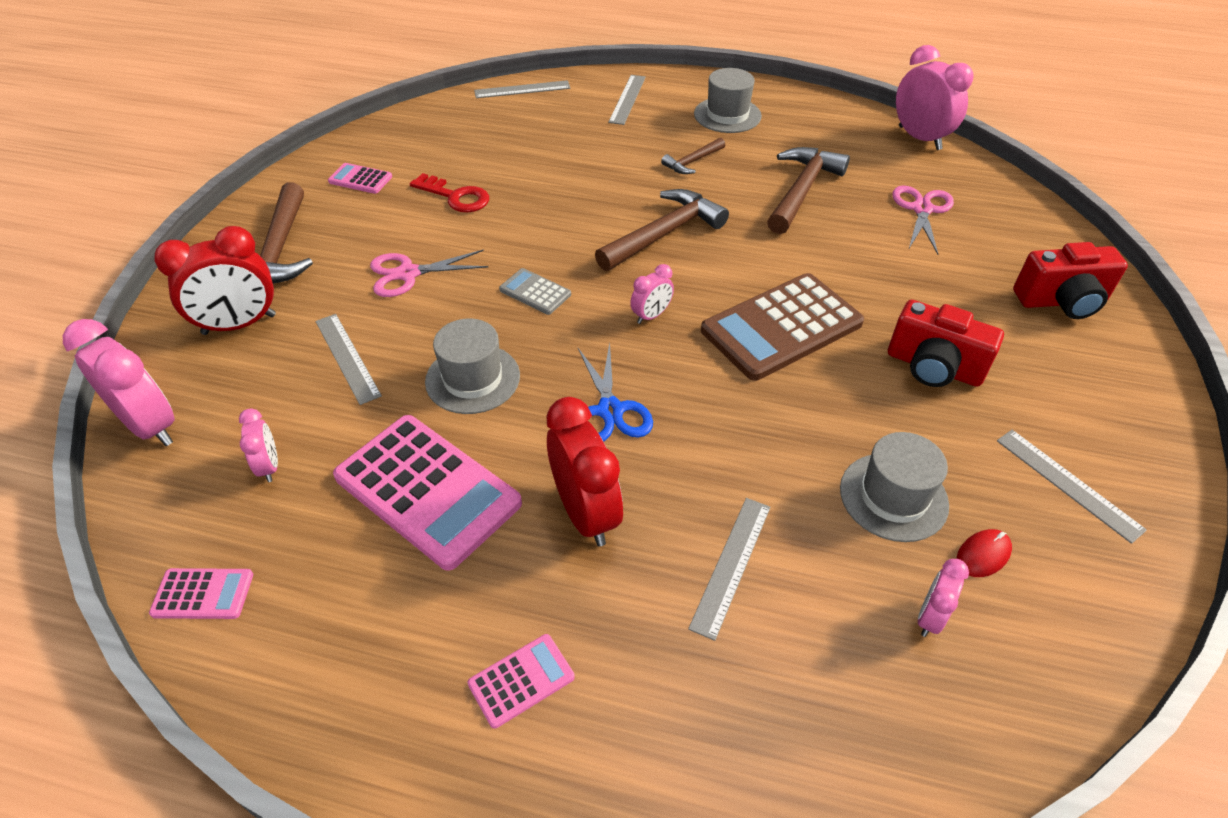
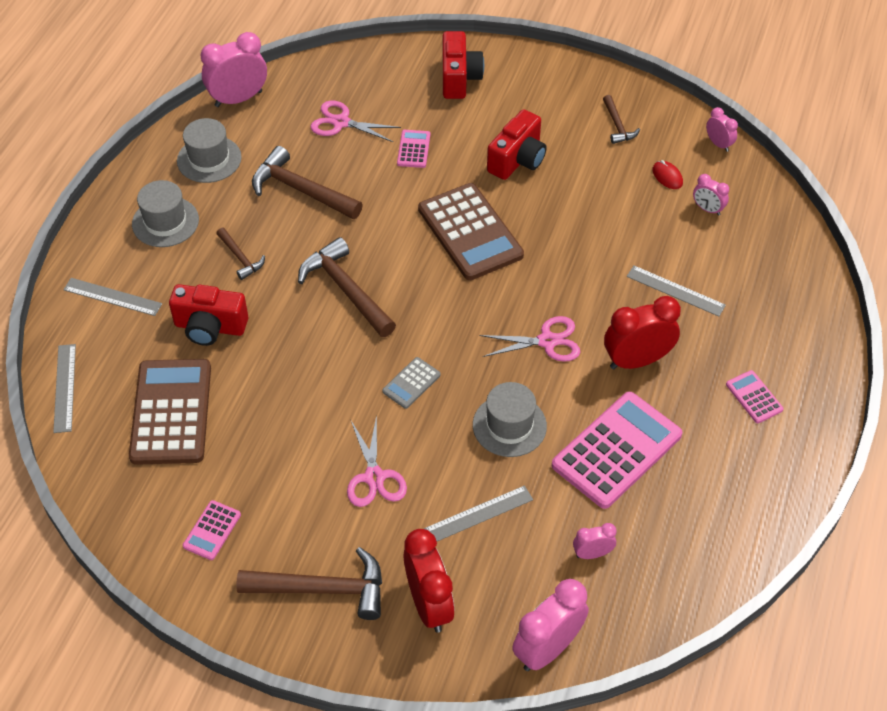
camera: 85 degrees left, 5 degrees up
(203, 594) = (702, 576): pink calculator -> pink calculator (413, 149)
(455, 197) = (260, 444): red key -> none
(495, 144) = (171, 412): none -> brown calculator
(598, 153) = (210, 327): none -> red camera
(610, 410) = (547, 341): blue scissors -> pink scissors
(651, 315) = (449, 308): pink clock -> pink clock (718, 144)
(893, 497) = (626, 205): grey hat -> grey hat (209, 159)
(1068, 483) = (617, 125): grey ruler -> brown hammer

